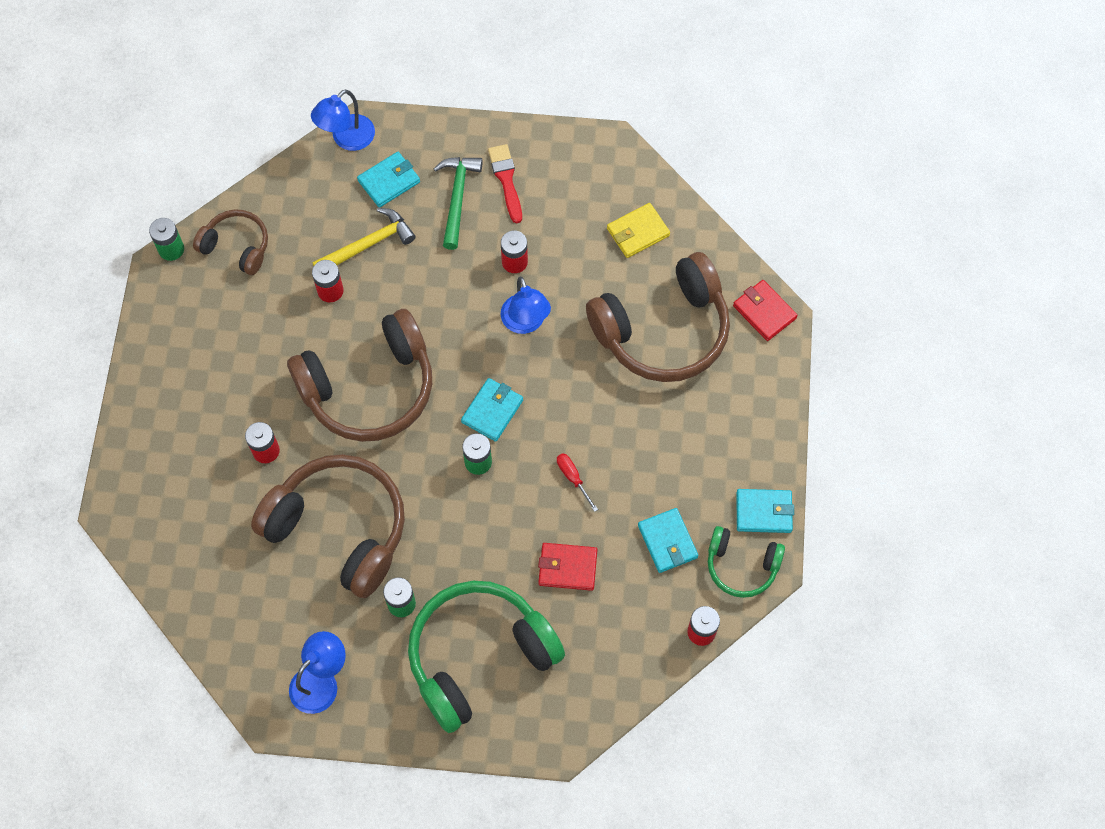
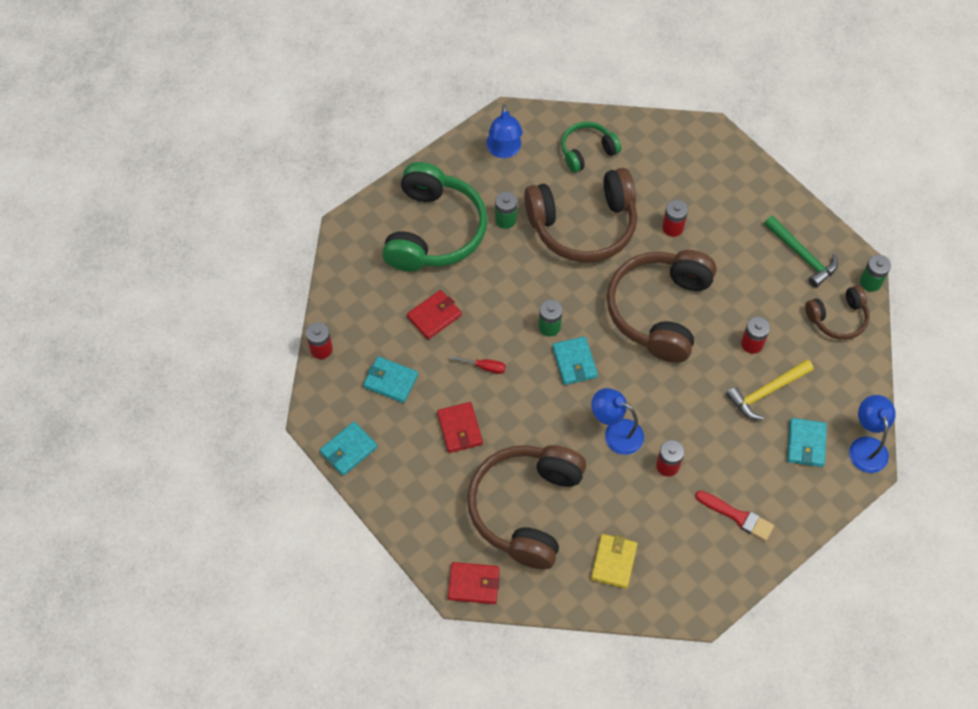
camera: 135 degrees right, 5 degrees down
(368, 244) = (766, 392): yellow hammer -> yellow hammer turned 45 degrees clockwise
(457, 198) = (752, 474): green hammer -> green hammer (802, 255)
(650, 443) = (459, 429): none -> red wallet
(741, 566) = (332, 406): green headphones -> green headphones (587, 151)

